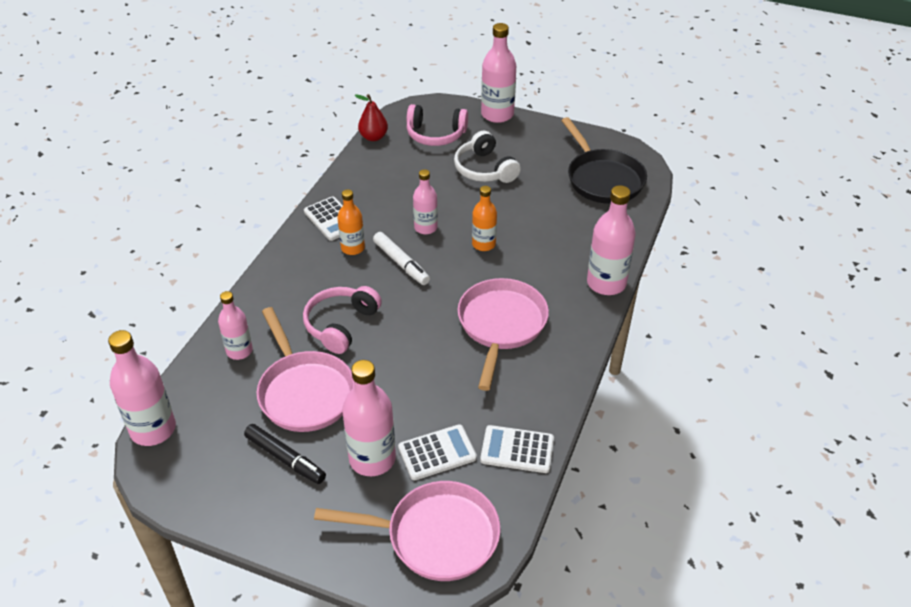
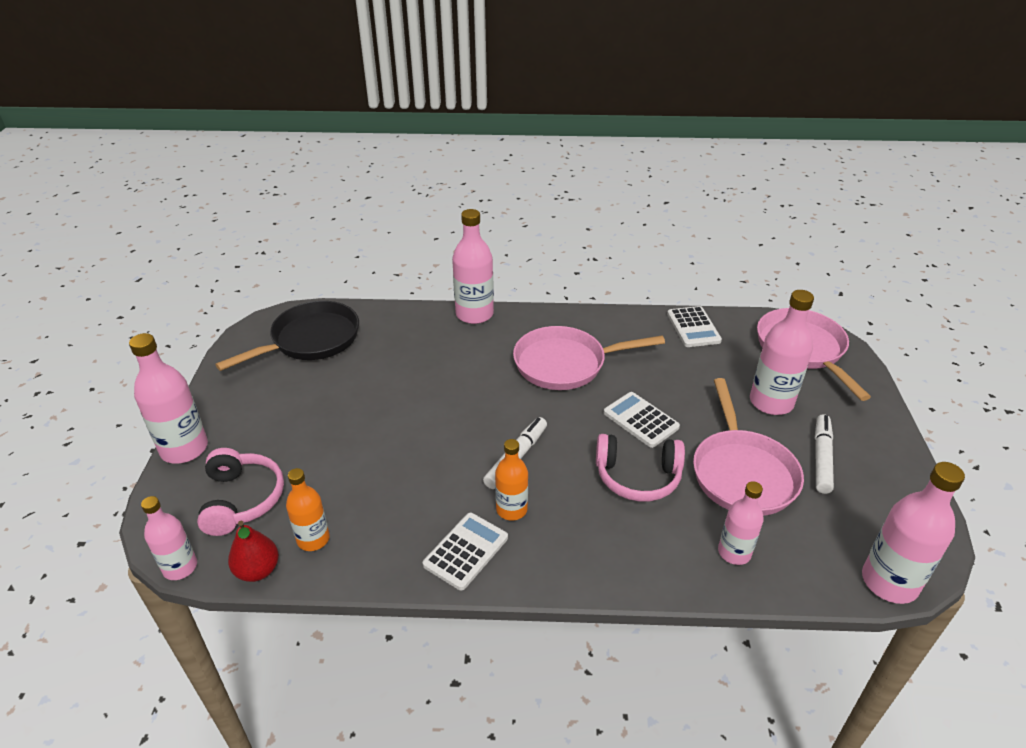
camera: 110 degrees left, 5 degrees down
(285, 458) = (821, 458): black marker -> white marker
(304, 392) = (742, 473): pink pan -> pink pan turned 135 degrees clockwise
(425, 228) = (446, 454): pink bottle -> pink bottle (180, 567)
(437, 453) = (732, 367): white calculator -> white calculator (641, 420)
(483, 244) = (454, 401): orange bottle -> orange bottle (313, 539)
(485, 169) = (314, 432): white headphones -> none

